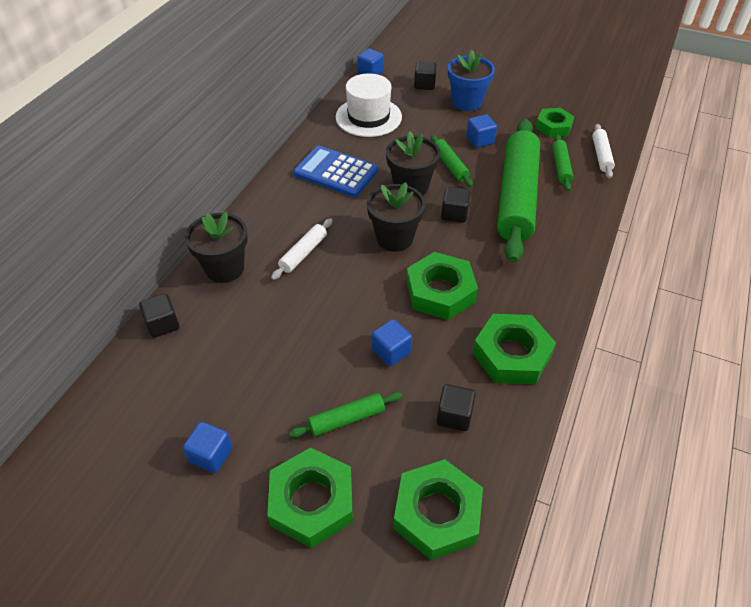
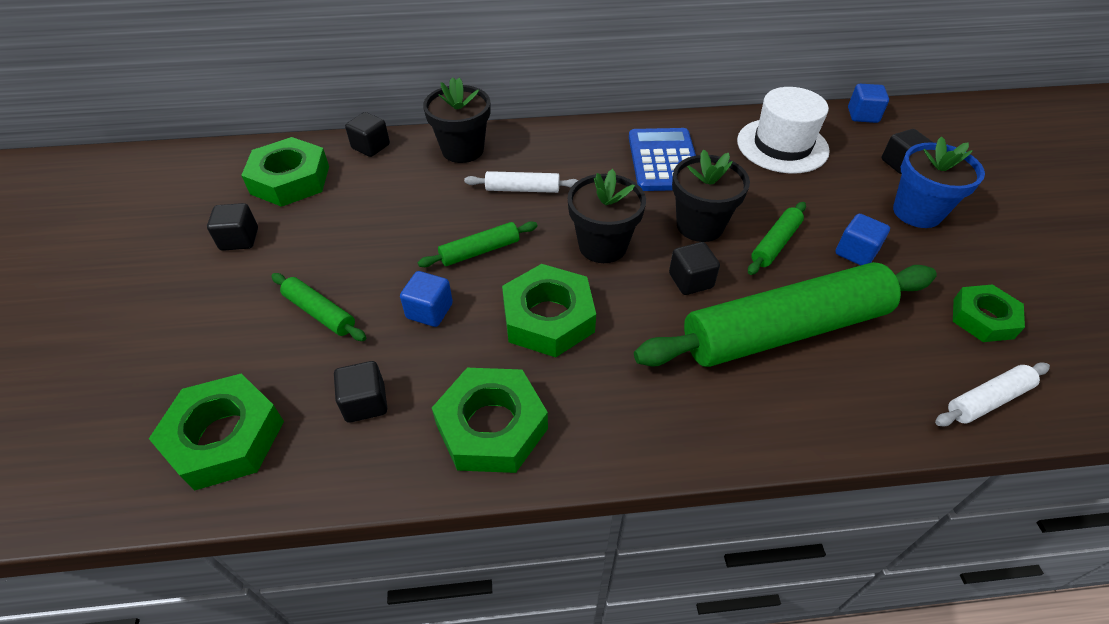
camera: 60 degrees right, 0 degrees up
(211, 455) = (239, 239): blue cube -> black cube
(312, 501) = (210, 328): green nut -> green nut (290, 180)
(561, 167) = (901, 358): green rolling pin -> green rolling pin (480, 251)

